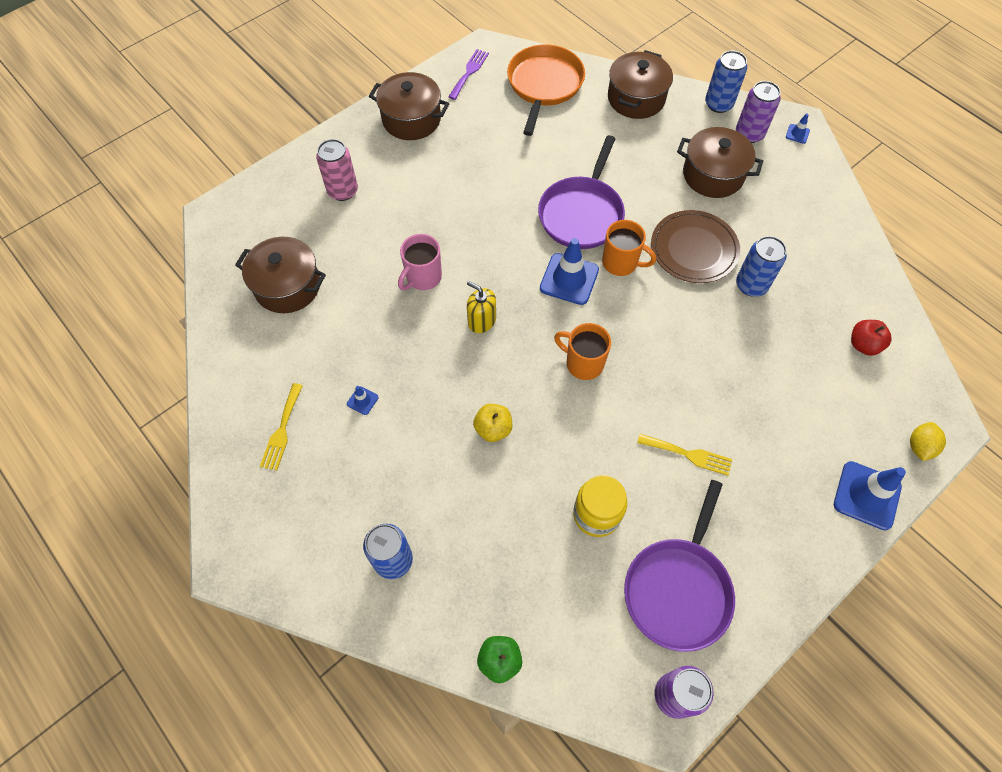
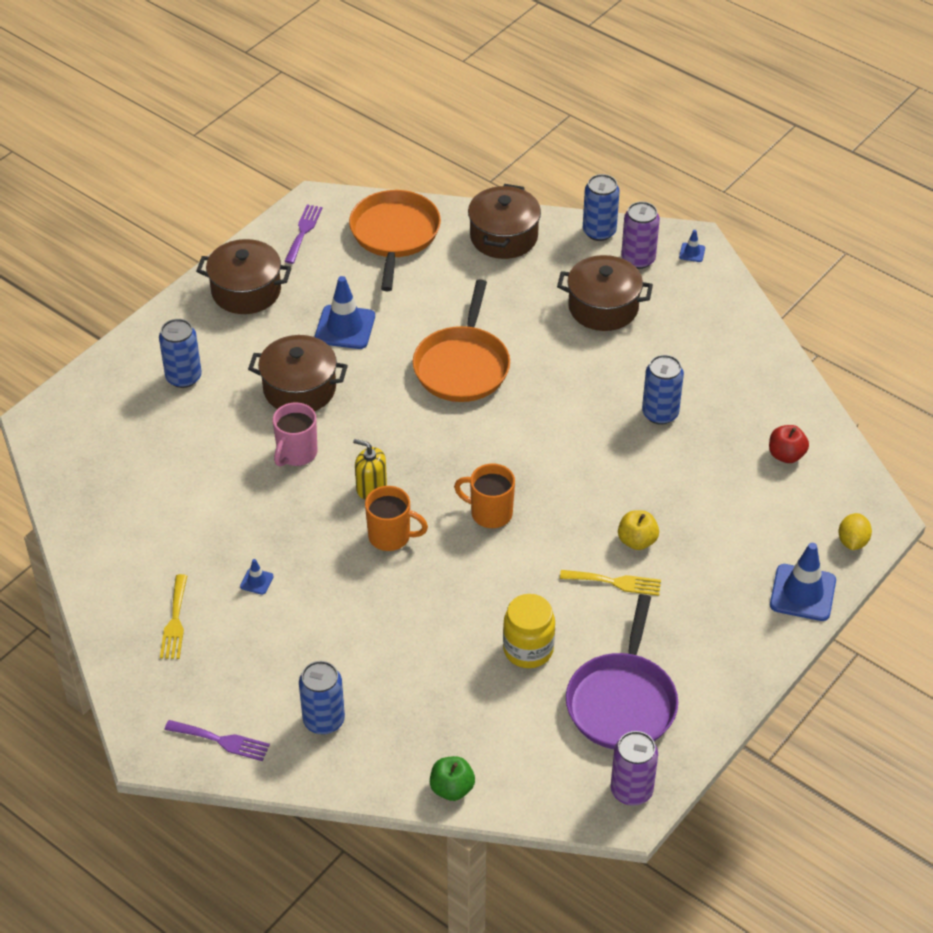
camera: 10 degrees left, 15 degrees down
(287, 286) = (144, 482): brown pot -> brown pot (299, 389)
(295, 566) = (221, 741): none -> purple fork
(343, 191) = (183, 377): pink can -> blue can
(493, 429) = (404, 588): yellow apple -> yellow apple (637, 541)
(569, 279) = (460, 434): blue traffic cone -> blue traffic cone (345, 327)
(582, 214) = (462, 366): purple pan -> orange pan
(621, 263) = (514, 410): orange mug -> orange mug (391, 536)
(694, 249) = (593, 386): brown plate -> none

